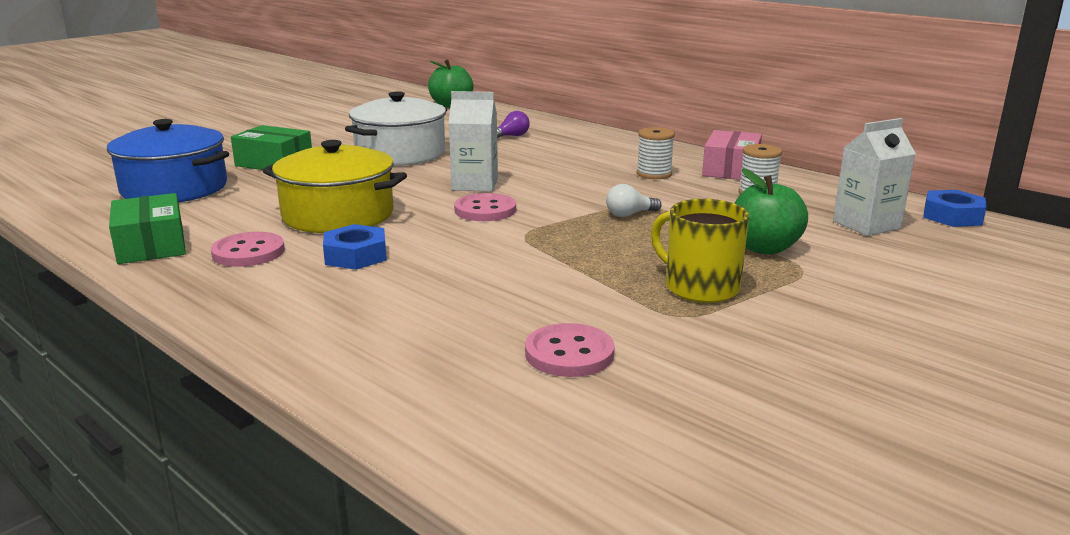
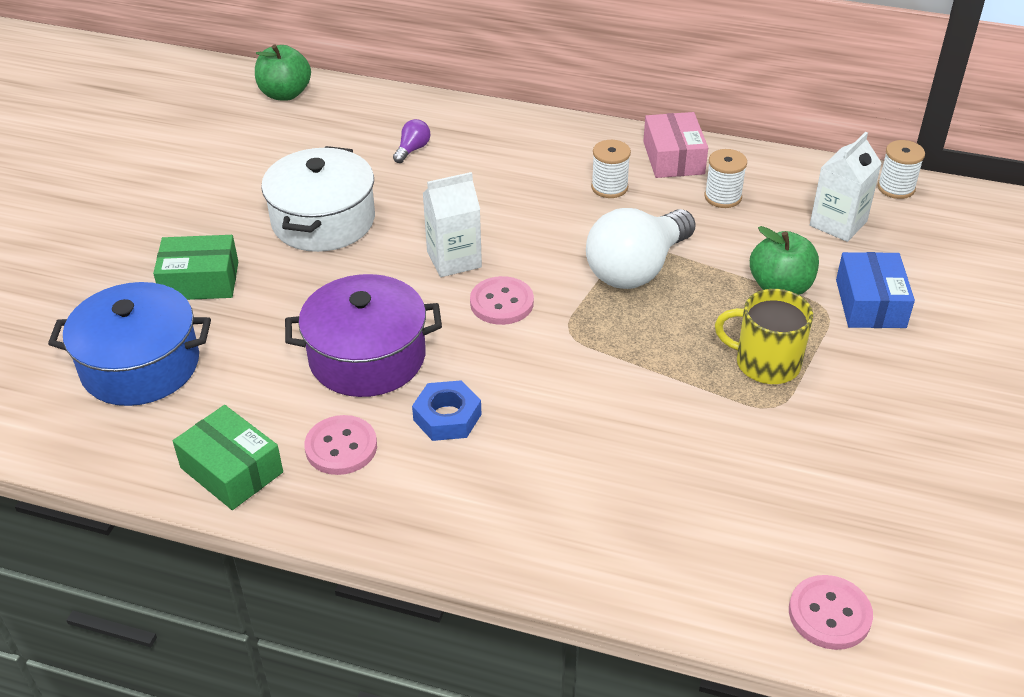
camera: 25 degrees left, 20 degrees up
(338, 215) = (367, 357): yellow pot -> purple pot
(569, 353) = (728, 484): pink button -> pink button (829, 614)
(630, 214) = (637, 269): white light bulb -> white light bulb, size x2.41
(859, 275) = (870, 303): none -> blue box
(952, 216) = (896, 188): blue nut -> white spool

